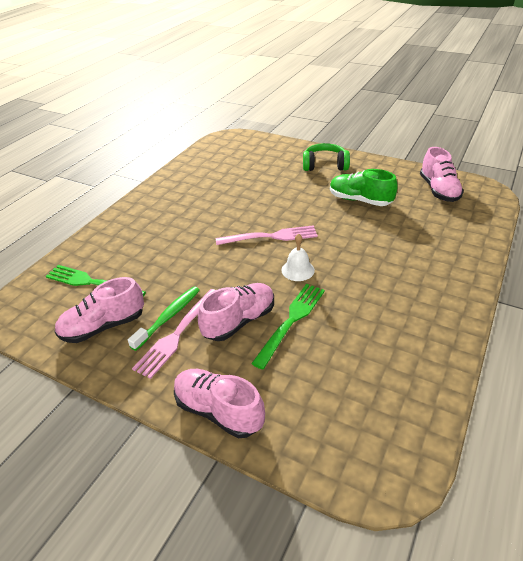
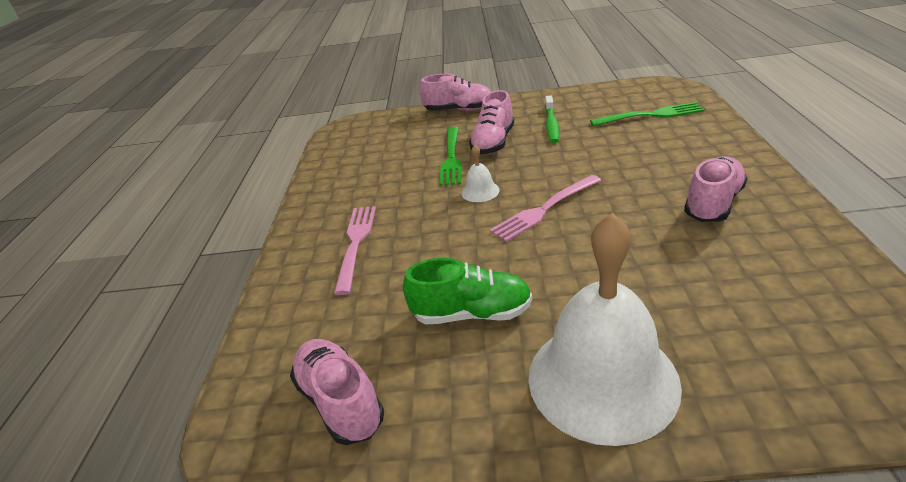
camera: 155 degrees right, 5 degrees down
(103, 326) = (590, 105): pink shoe -> pink shoe (713, 203)
(178, 334) = (530, 121): pink fork -> pink fork (356, 243)
(325, 165) = (602, 379): green headphones -> white bell

